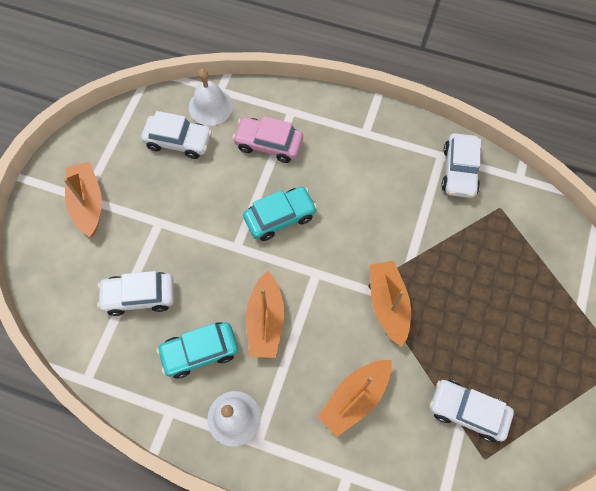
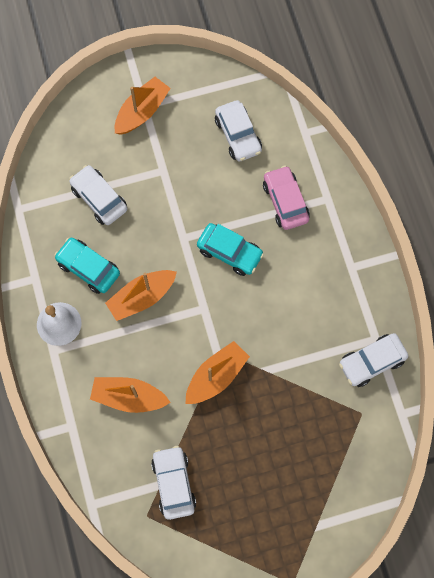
camera: 55 degrees right, 5 degrees up
(210, 106) = (285, 136): white bell -> none

